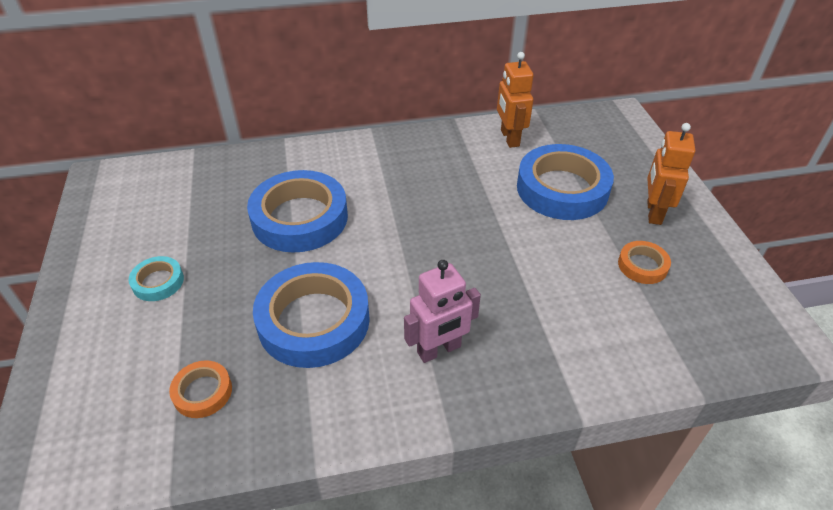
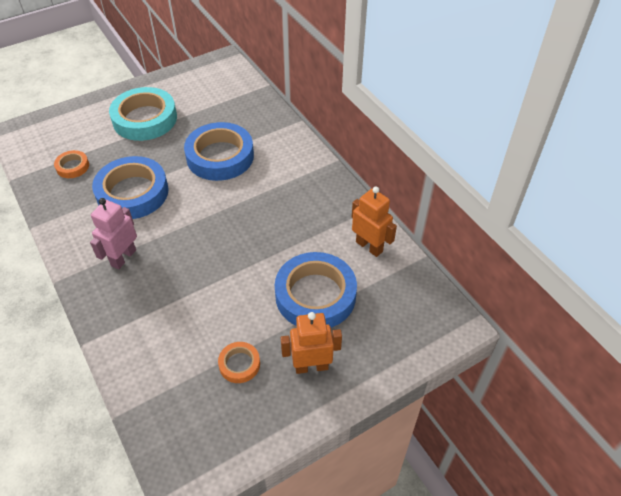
camera: 70 degrees right, 5 degrees up
(158, 282) = (145, 119): turquoise tape -> turquoise tape, size x2.13
(439, 350) = (123, 257): pink robot -> pink robot turned 75 degrees clockwise
(509, 138) = (369, 246): orange robot -> orange robot turned 75 degrees clockwise

